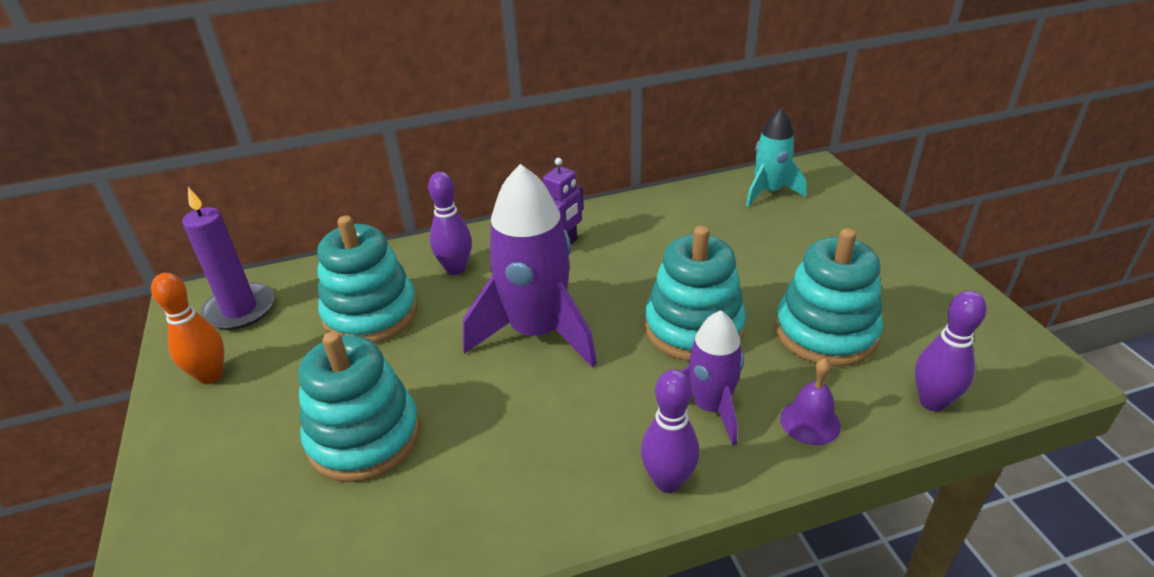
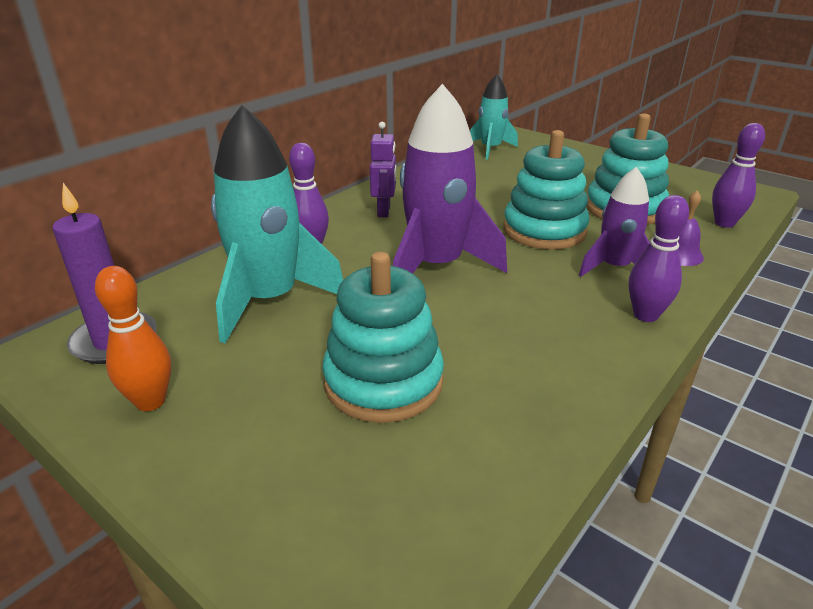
camera: 35 degrees left, 5 degrees down
(371, 314) = (270, 300): turquoise stacking toy -> turquoise rocket

